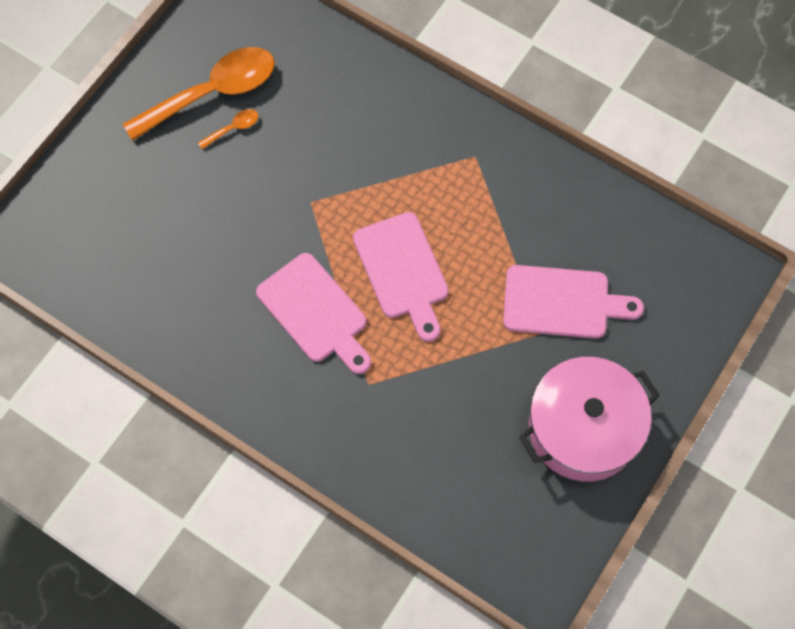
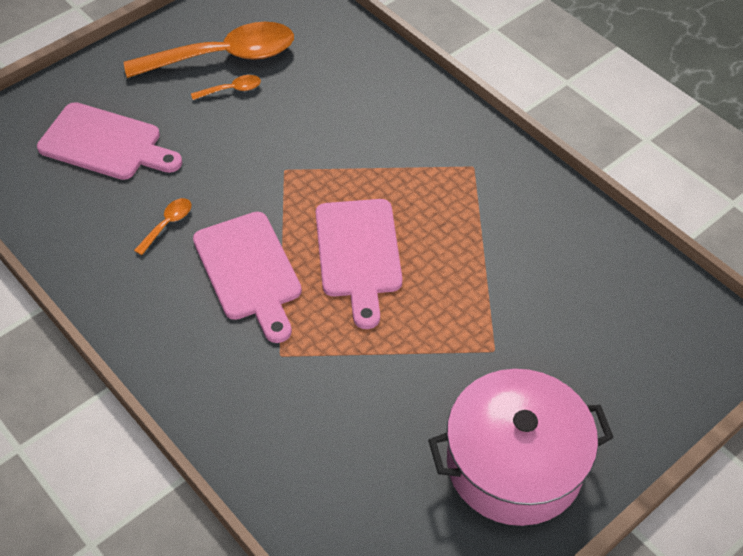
camera: 15 degrees right, 15 degrees down
(228, 285) = (167, 224): none -> orange spoon
(562, 302) = (528, 326): pink cutting board -> pink cutting board (105, 143)

